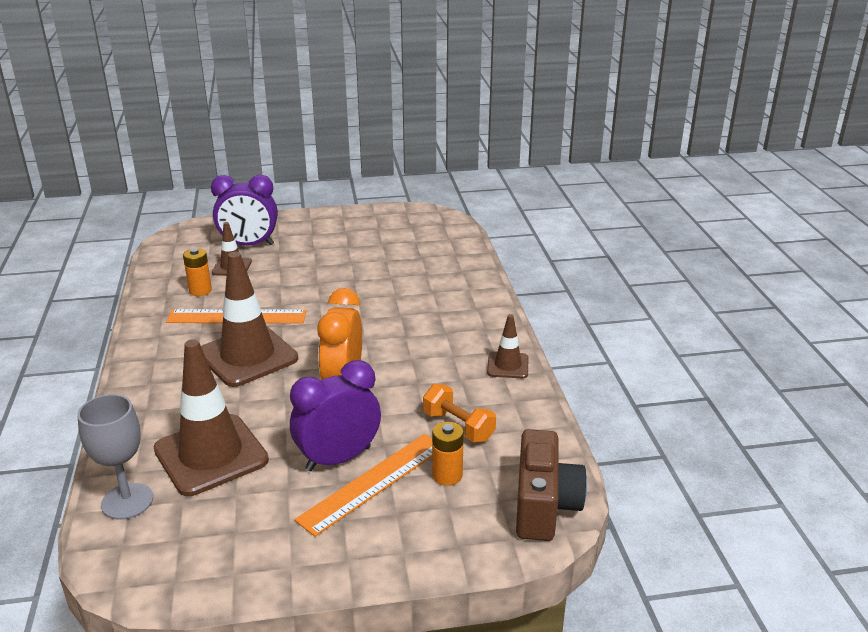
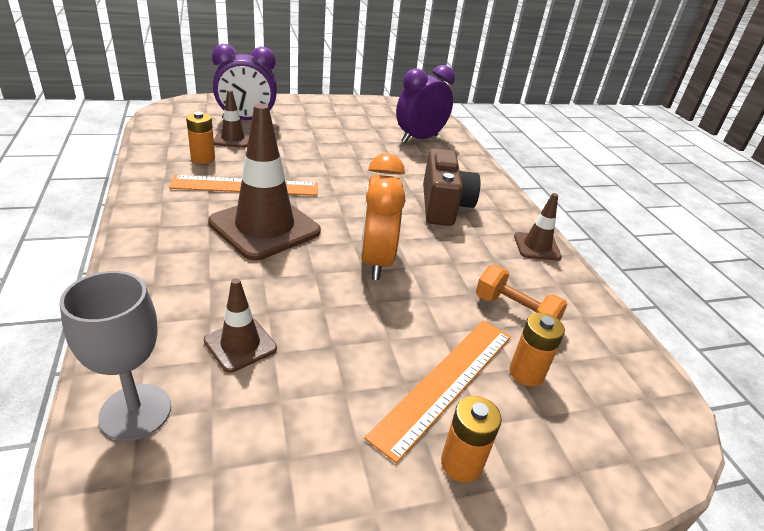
camera: 10 degrees left, 5 degrees up
(211, 455) = (240, 344): brown traffic cone -> brown traffic cone, size x0.50
(338, 458) = (395, 350): purple clock -> purple clock (419, 139)
(366, 538) = (461, 463): none -> orange battery
(544, 505) = (649, 413): brown camera -> brown camera (443, 206)

